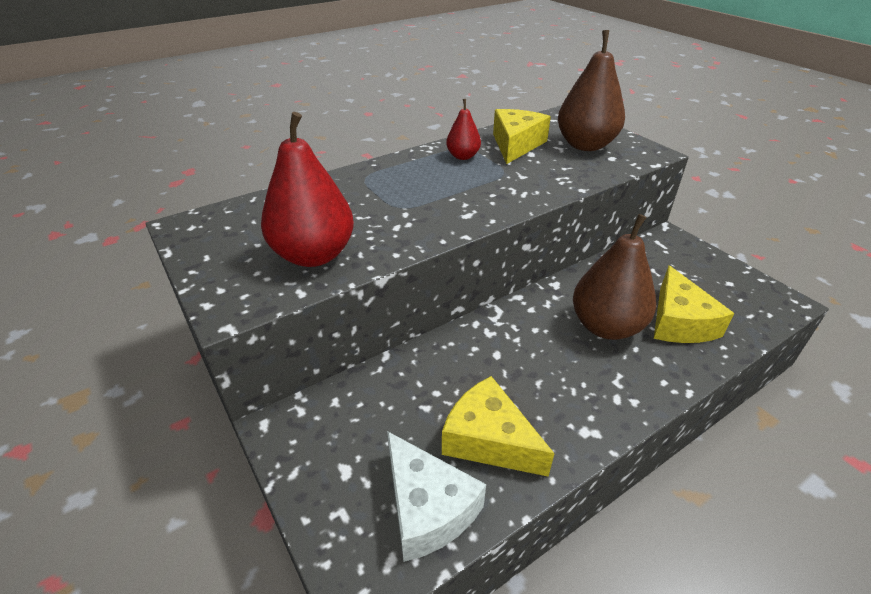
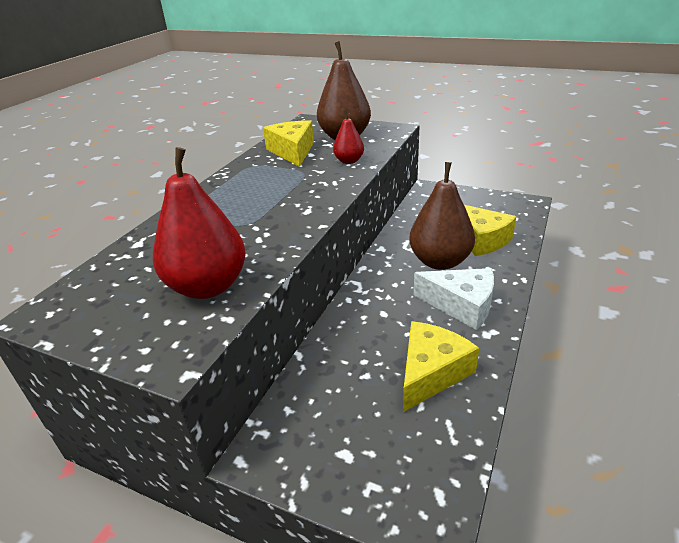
camera: 30 degrees left, 5 degrees down
(427, 508) = (431, 442): white cheese -> white cheese (461, 305)
(463, 156) = (259, 172): red pear -> red pear (349, 161)
(489, 439) = (431, 372): yellow cheese -> yellow cheese turned 120 degrees clockwise

